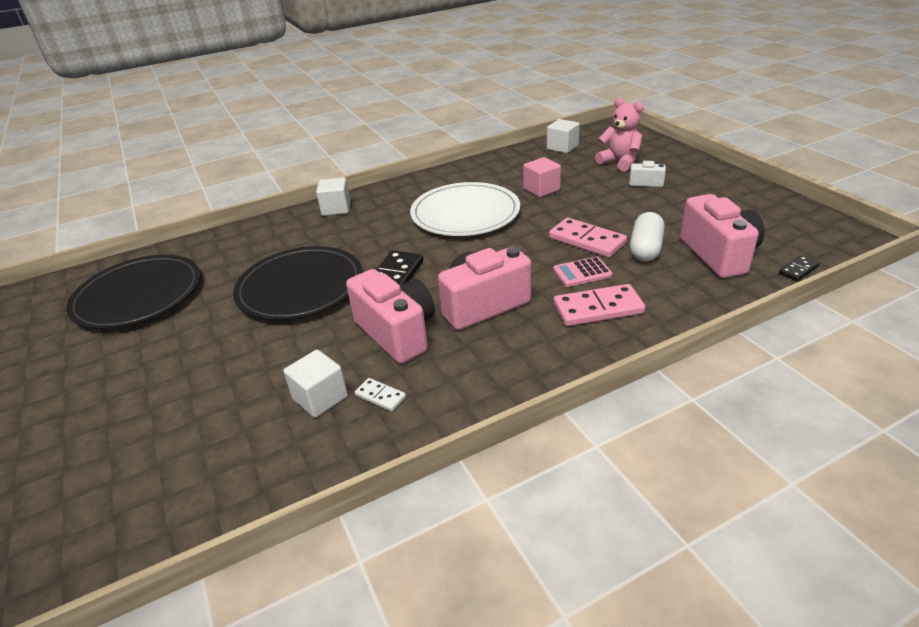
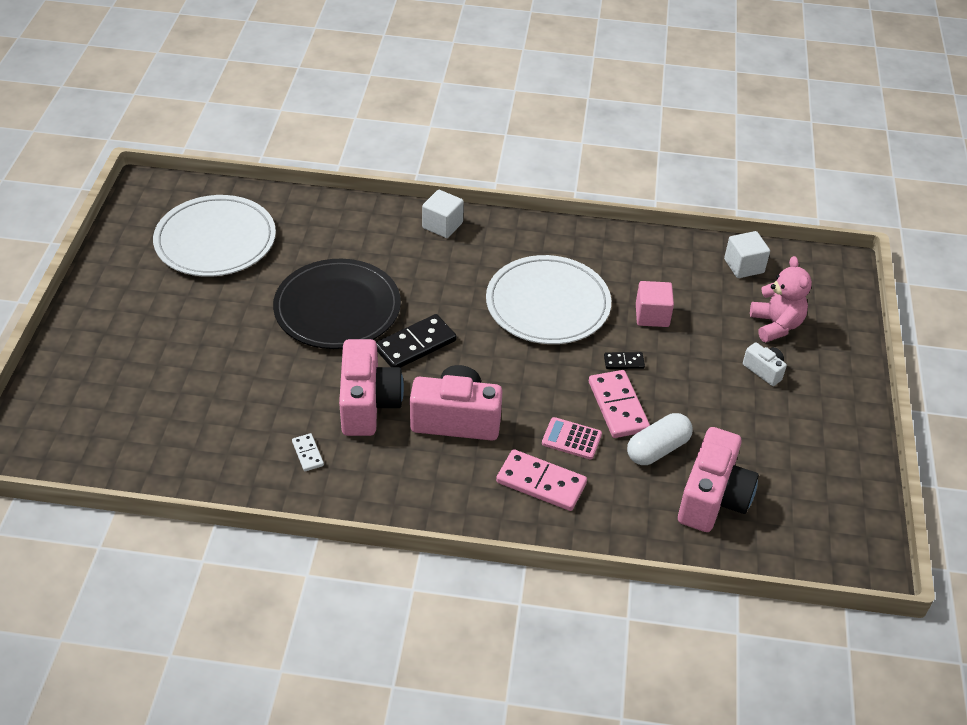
camera: 30 degrees right, 10 degrees up
(138, 296) = (215, 240): black plate -> white plate
(320, 398) = (268, 428): white cube -> none
(798, 270) = (759, 559): black domino -> black domino (624, 362)

